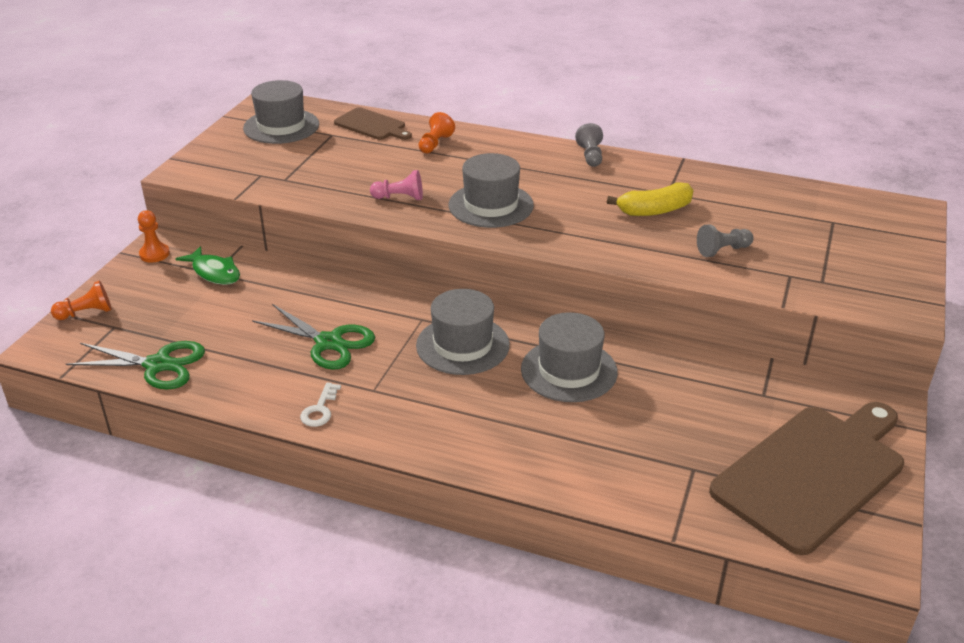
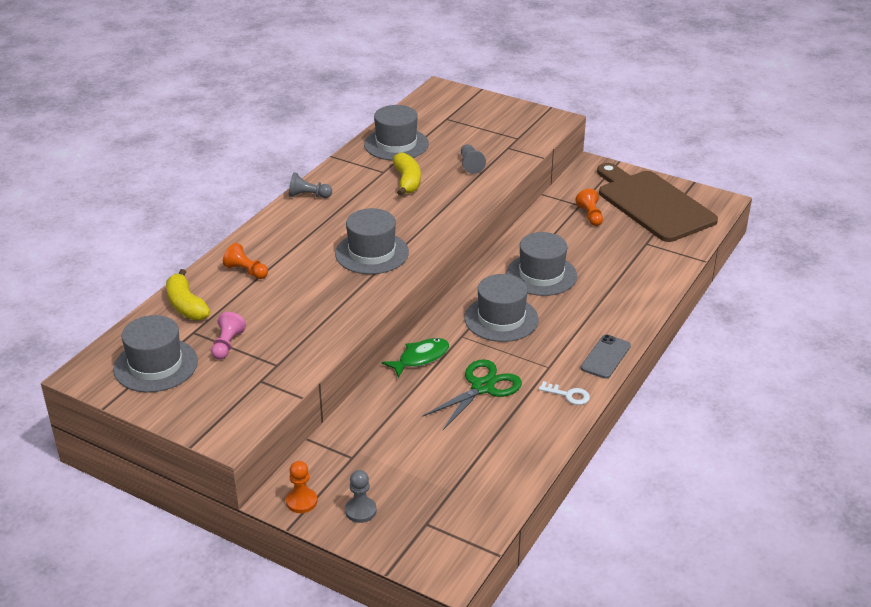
camera: 80 degrees left, 0 degrees up
(86, 313) = (397, 546): orange pawn -> orange pawn (590, 216)
(137, 287) = (360, 511): none -> grey pawn
(158, 365) = (493, 489): green scissors -> none
(214, 272) = (351, 457): green fish -> green fish (420, 358)
(372, 125) = (186, 305): brown cutting board -> yellow banana
(399, 198) = (340, 298): pink pawn -> pink pawn (227, 345)
(401, 438) = (605, 357): none -> grey phone
(739, 194) = (396, 144): none -> grey hat

